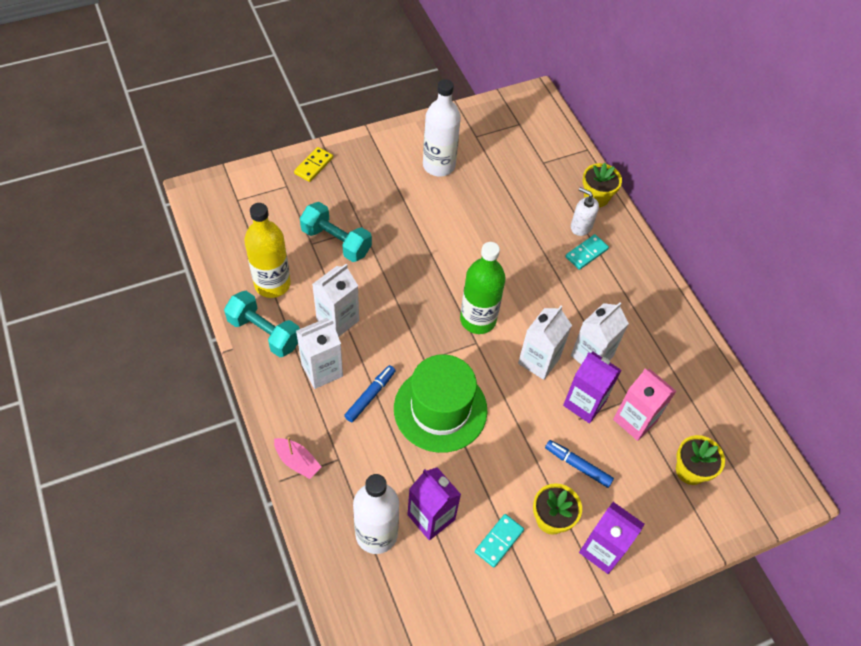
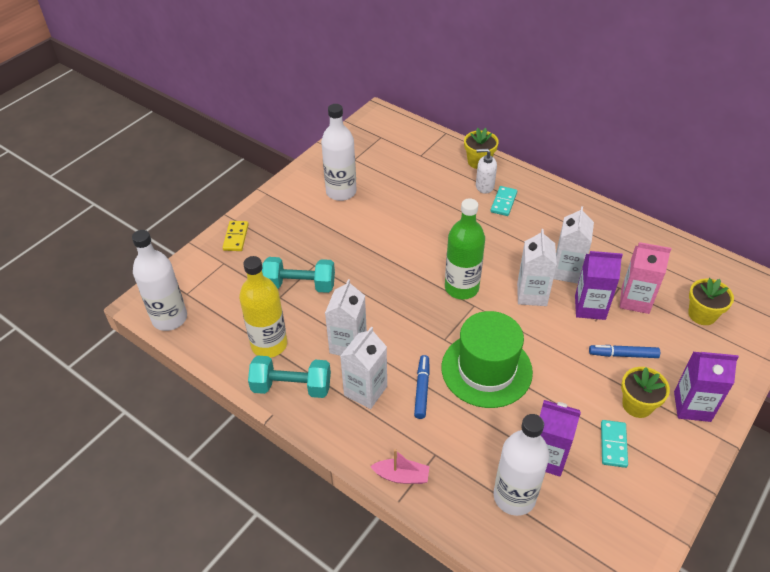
camera: 25 degrees left, 10 degrees down
(209, 216) = (169, 318): none -> white bottle

